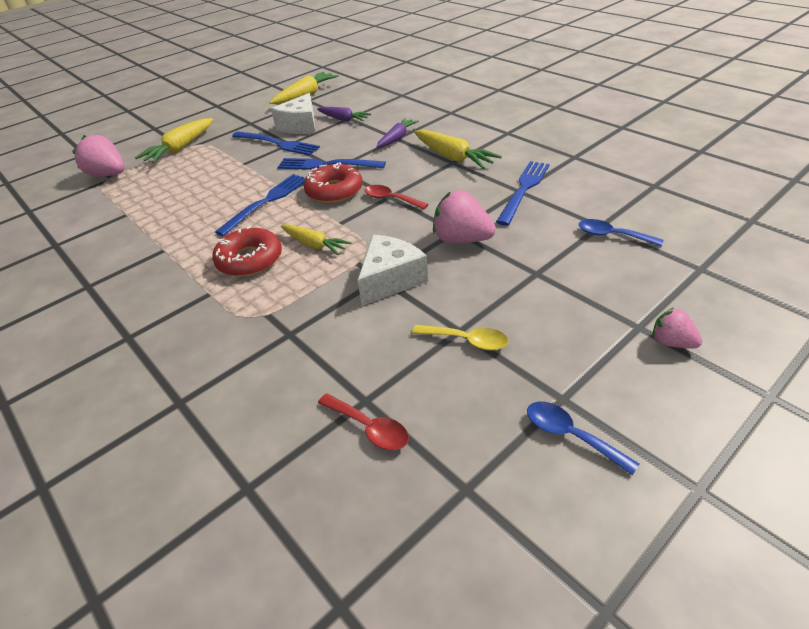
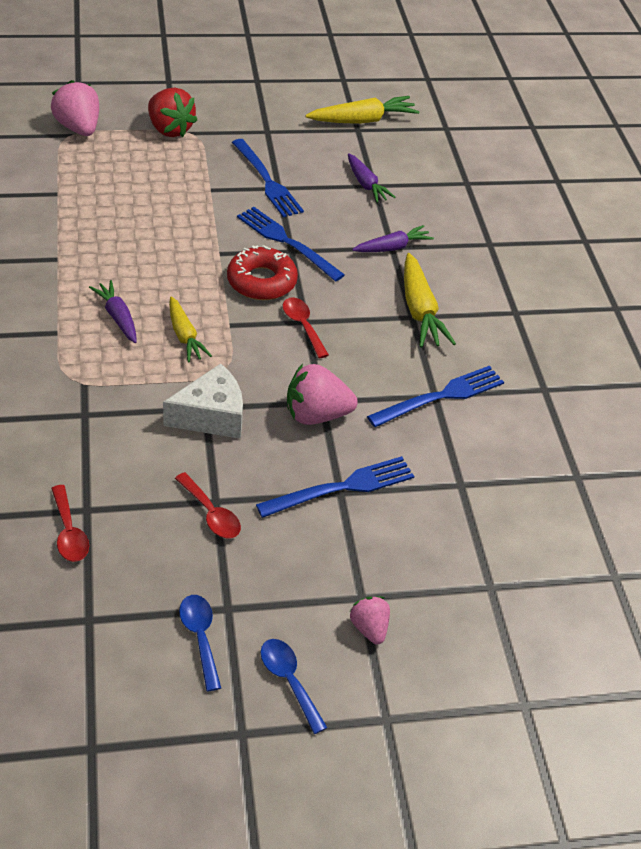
camera: 25 degrees right, 5 degrees up
(180, 148) = (170, 129): yellow carrot -> red strawberry
(249, 260) = (117, 317): red donut -> purple carrot
(266, 202) = (189, 256): blue fork -> blue fork (342, 487)
(300, 126) = (313, 167): white cheese -> none
(461, 239) = (316, 414): pink strawberry -> pink strawberry turned 60 degrees counterclockwise
(466, 340) = (211, 513): yellow spoon -> red spoon
(612, 235) = (457, 502): blue spoon -> blue spoon (289, 681)

